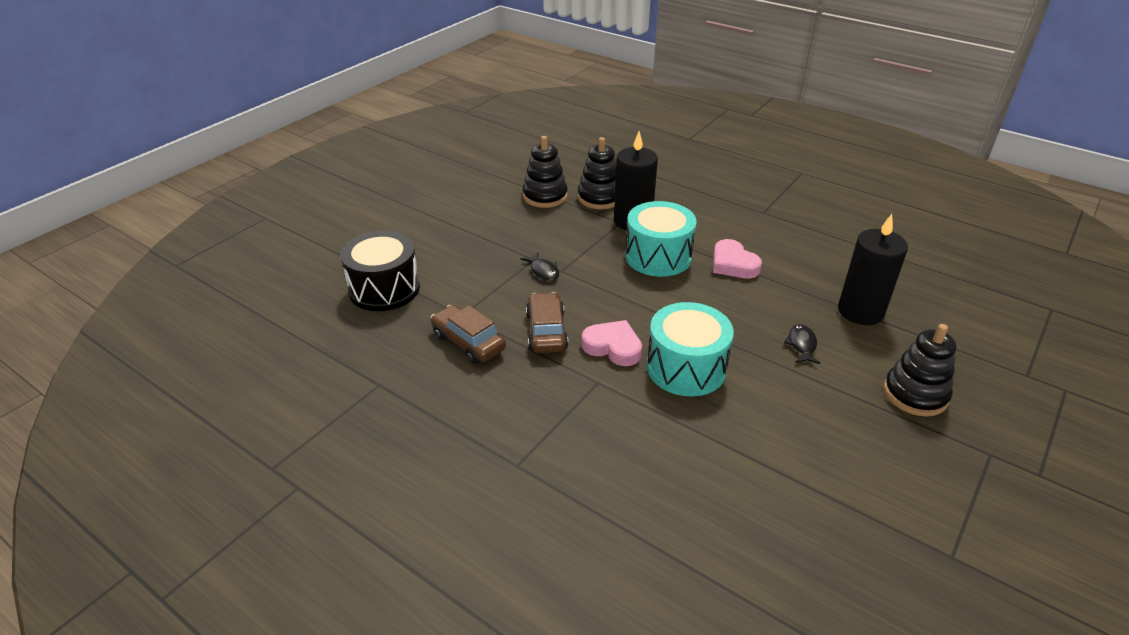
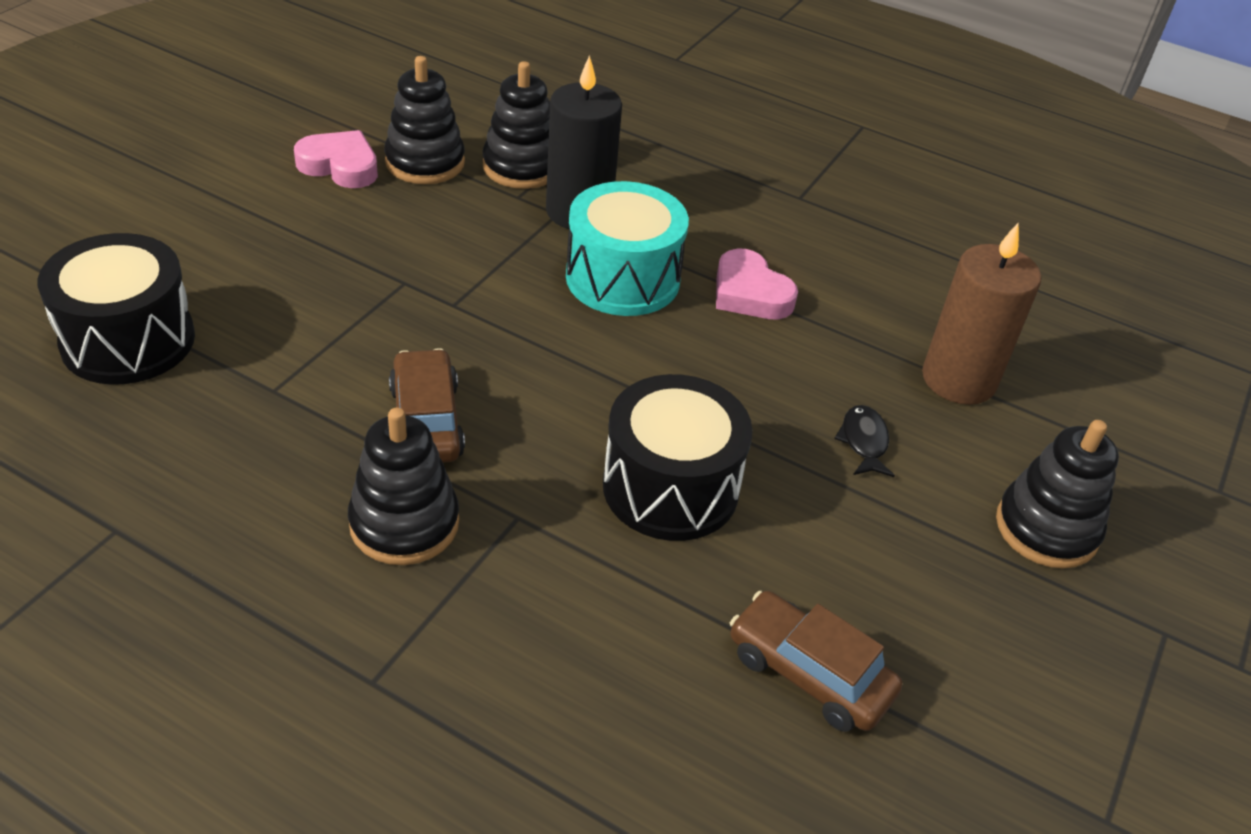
camera: 10 degrees left, 5 degrees up
(468, 342) = (284, 444): brown car -> brown car (809, 673)
(534, 384) = (404, 523): none -> black stacking toy
(543, 271) = (421, 306): black fish -> none
(613, 347) = (544, 450): pink heart -> pink heart (340, 166)
(686, 368) = (670, 487): turquoise drum -> black drum
(860, 311) = (958, 379): black candle -> brown candle

